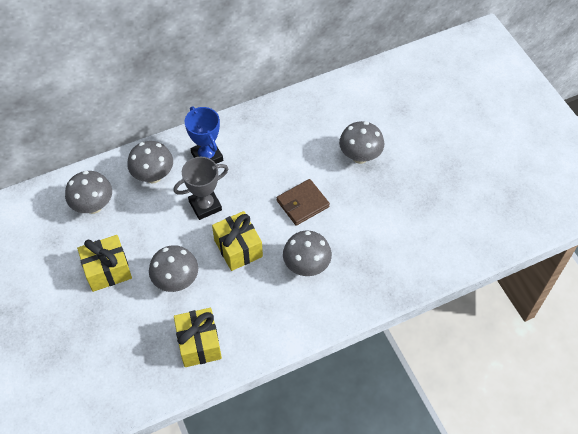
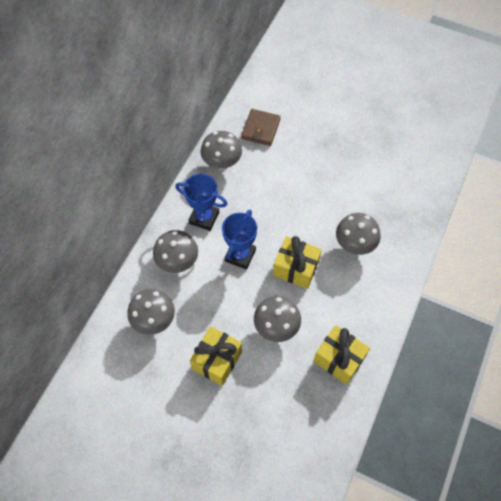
camera: 40 degrees left, 5 degrees up
(205, 205) = (240, 255): grey trophy -> blue trophy
(302, 204) = (307, 202): brown wallet -> brown wallet (260, 129)
(360, 156) = (312, 140): grey mushroom -> grey mushroom (222, 163)

